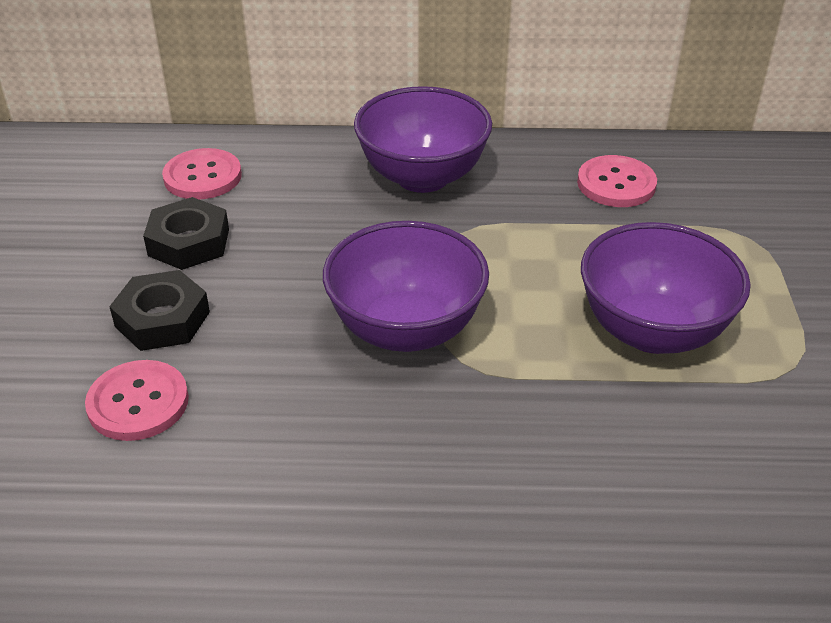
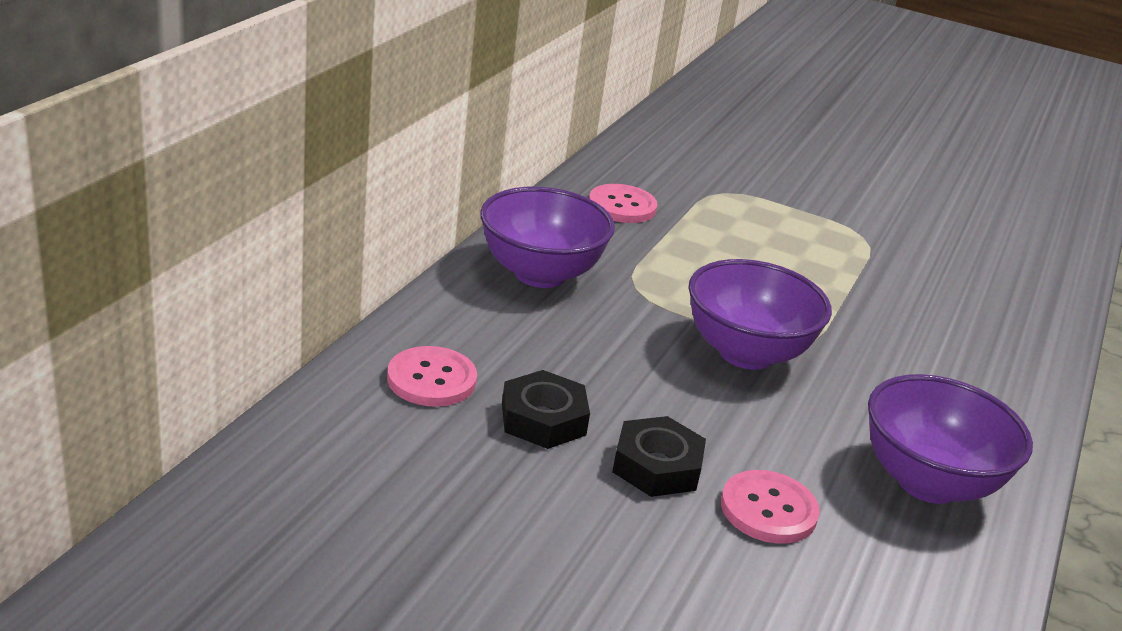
camera: 70 degrees left, 10 degrees down
(652, 331) = (804, 264): purple bowl -> purple bowl (927, 482)

